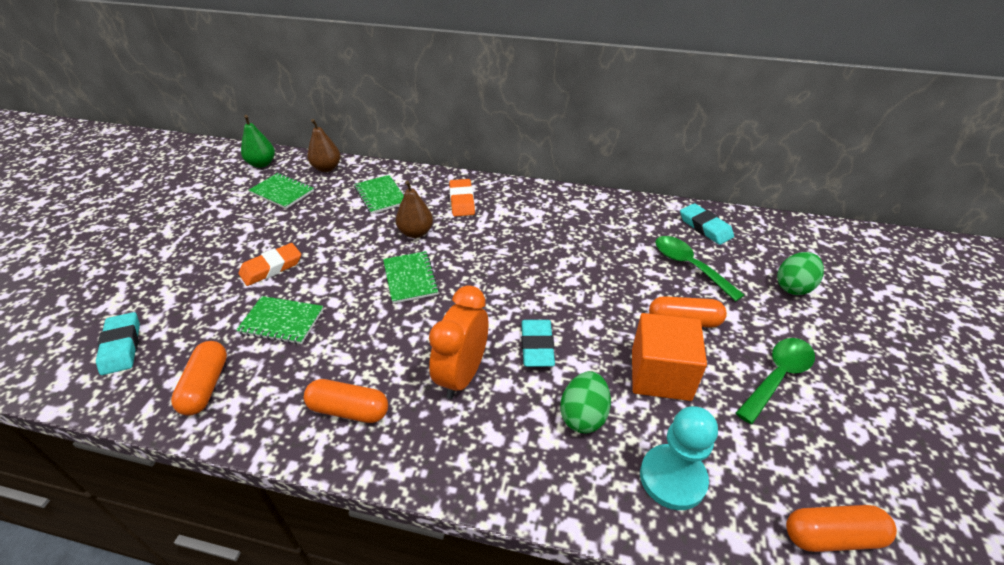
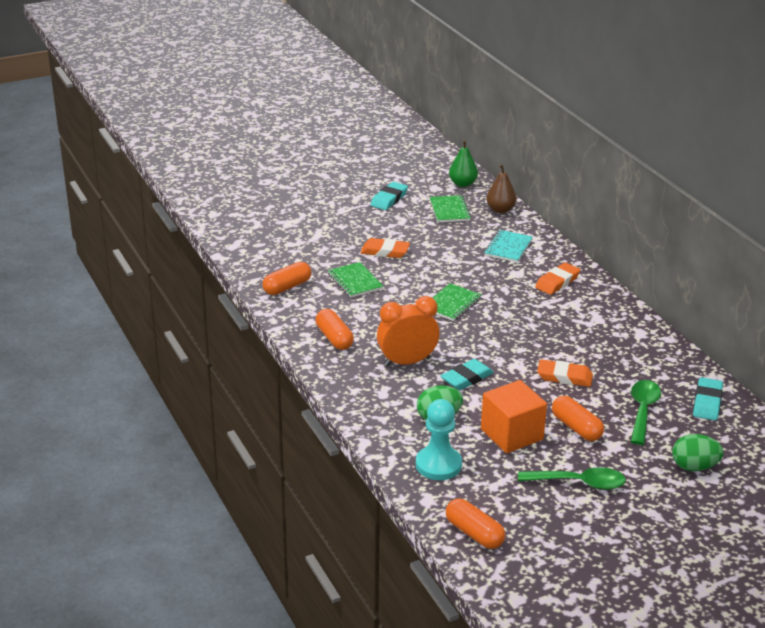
camera: 50 degrees right, 10 degrees down
(121, 346) = (271, 246): turquoise eraser -> turquoise eraser (389, 199)
(380, 195) = (508, 247): green notebook -> turquoise notebook
(416, 232) = (495, 282): brown pear -> none
(599, 280) = (564, 377): none -> orange eraser

